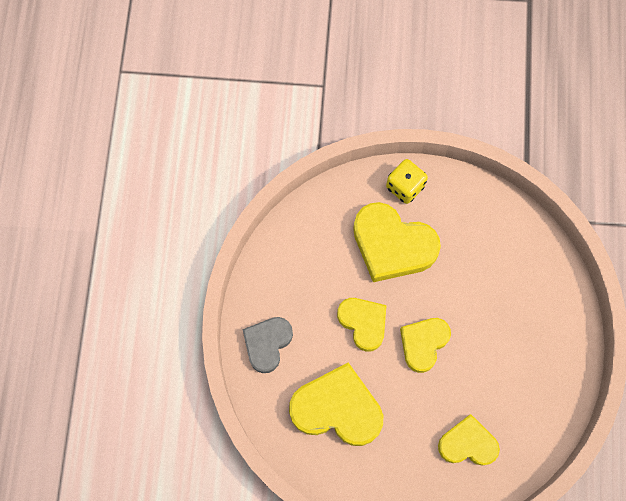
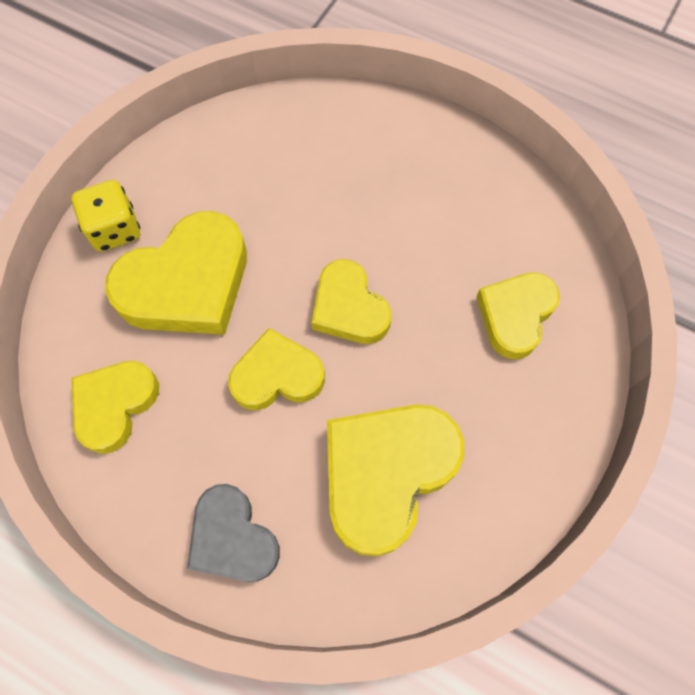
camera: 65 degrees left, 5 degrees down
(305, 246) = (115, 405): none -> yellow heart

